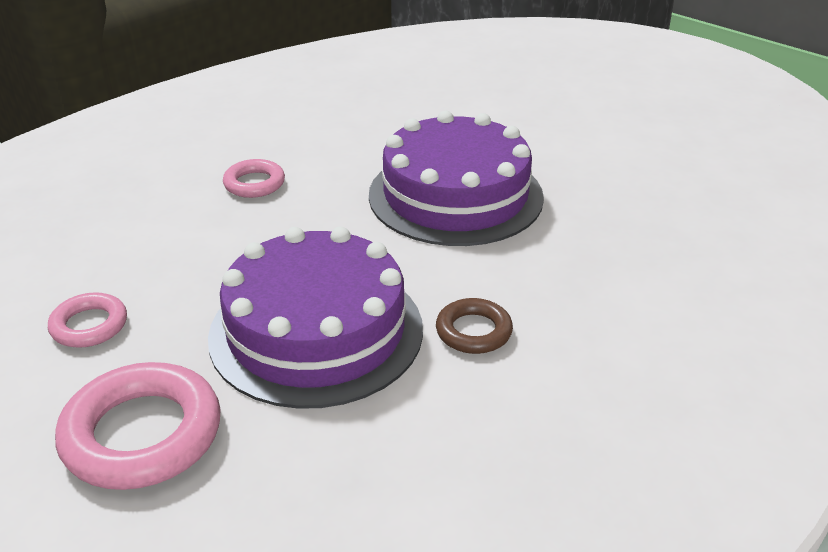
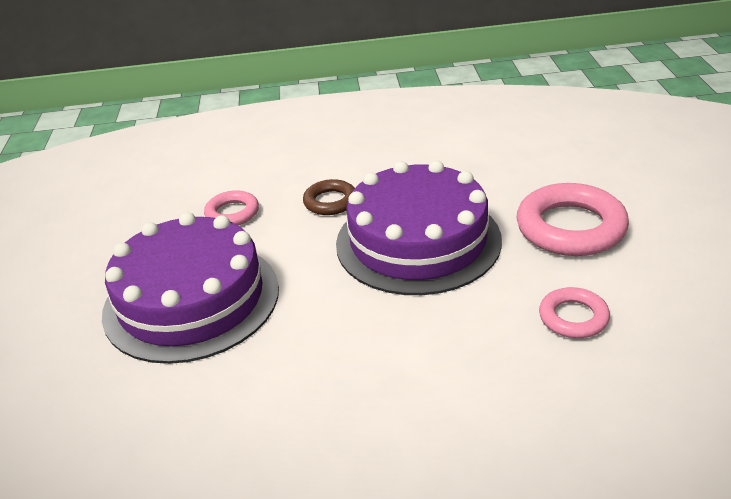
camera: 135 degrees left, 0 degrees up
(254, 183) = (322, 412): pink ring -> pink ring (232, 213)

